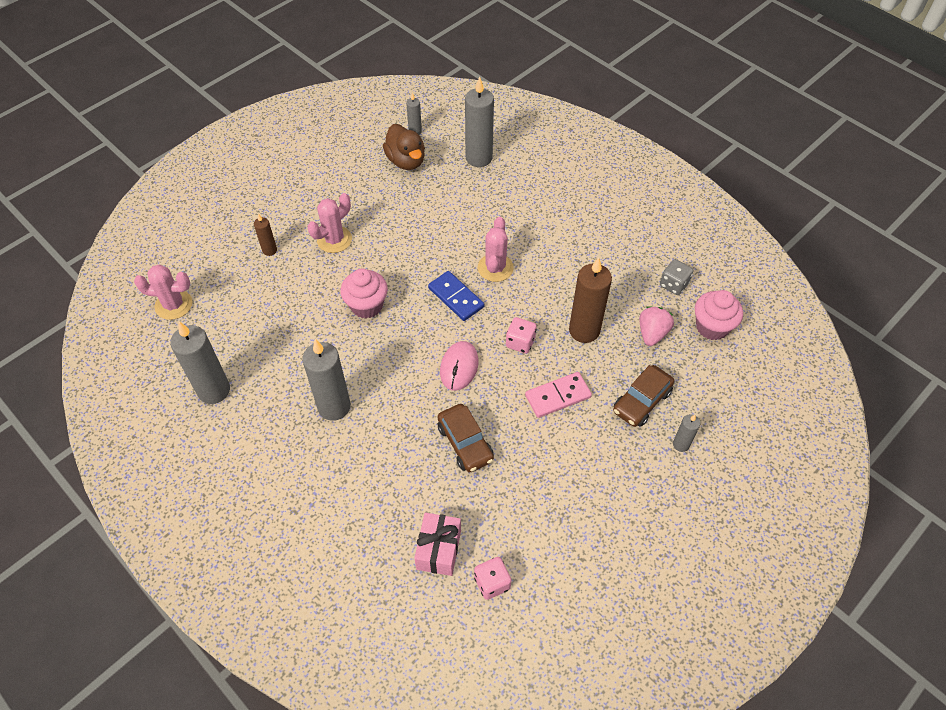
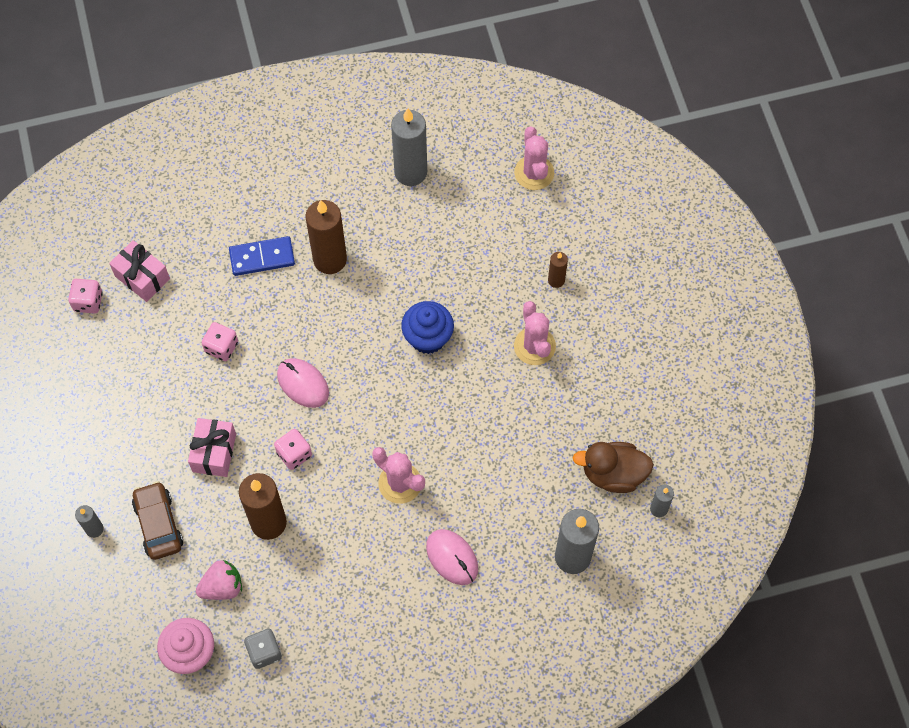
camera: 120 degrees right, 10 degrees up
(174, 305) = (534, 173): pink cactus -> pink cactus turned 45 degrees counterclockwise
(334, 407) = (330, 259): grey candle -> brown candle
(366, 305) = (428, 337): pink cupcake -> blue cupcake
(456, 297) = (386, 424): blue domino -> blue domino (262, 257)
(465, 443) = (221, 347): brown car -> pink dice
(526, 216) = (452, 557): none -> pink mouse
(558, 396) = (214, 452): pink domino -> pink gift
(652, 333) = (222, 587): pink strawberry -> pink strawberry turned 75 degrees counterclockwise

